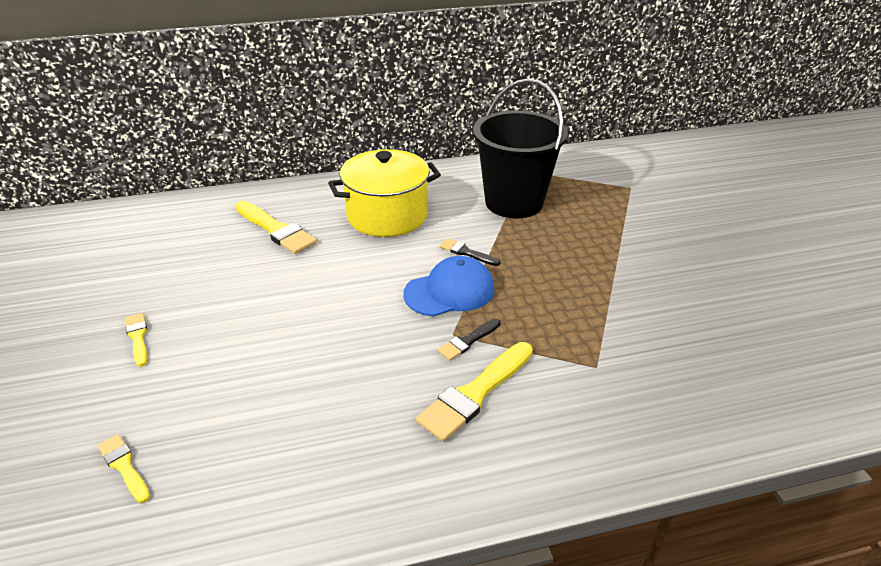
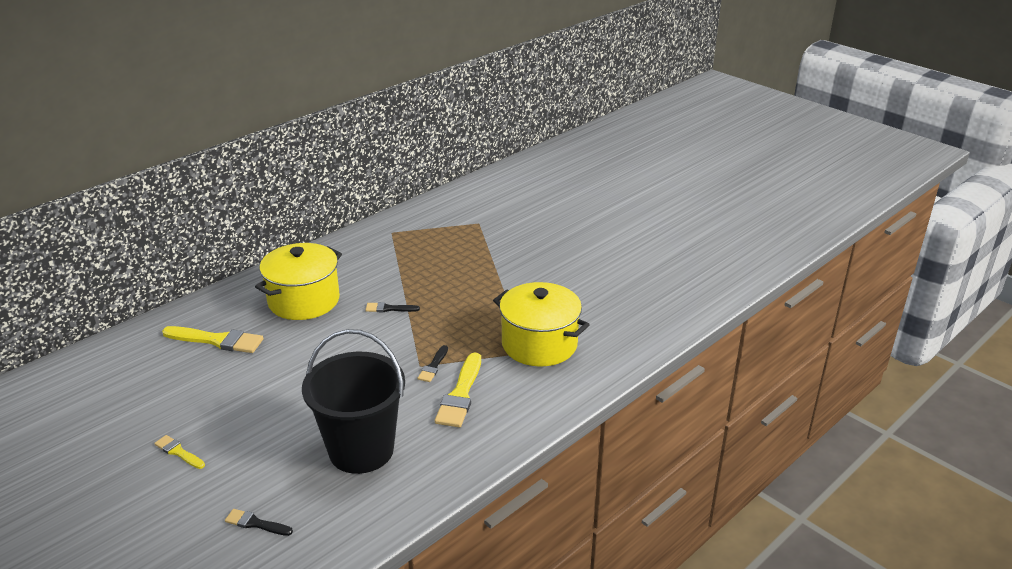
camera: 30 degrees left, 5 degrees down
(124, 466) = (256, 523): yellow brush -> black brush
(449, 291) = (396, 339): blue cap -> none
(514, 202) = (398, 260): black bucket -> black bucket (361, 450)
(620, 362) = (539, 344): none -> yellow pot

